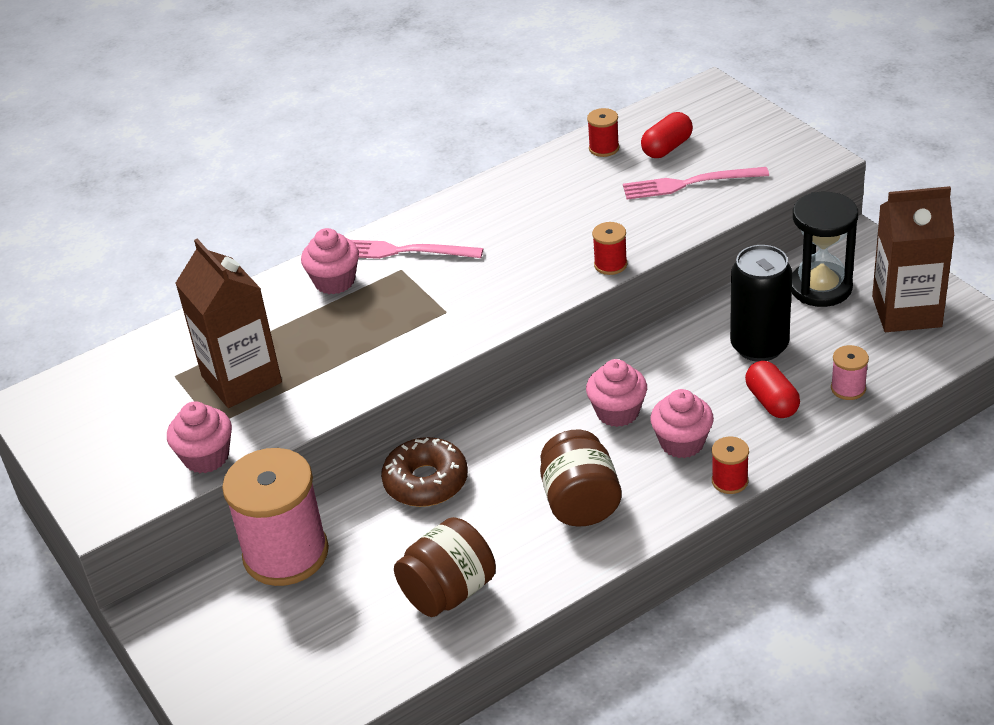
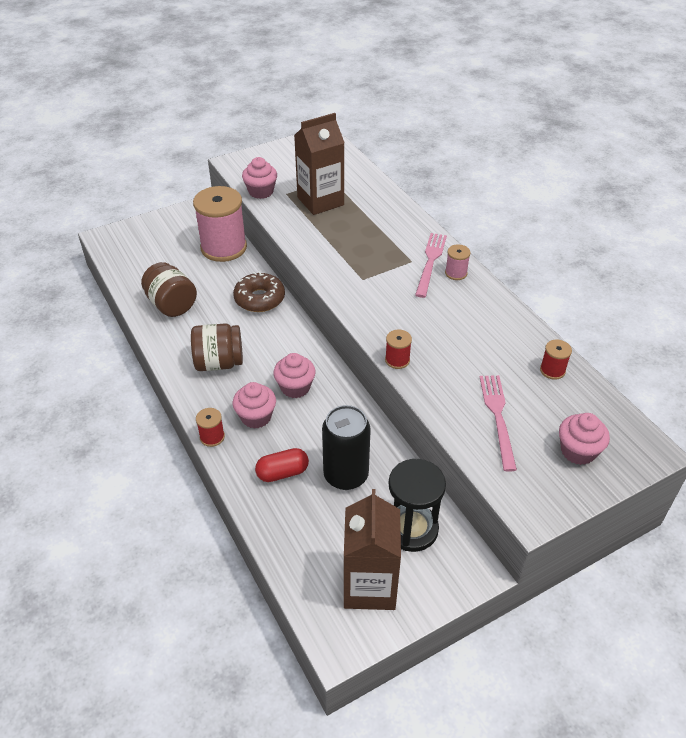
camera: 90 degrees right, 5 degrees up
(334, 281) = (404, 234): pink cupcake -> pink cupcake (578, 451)
(667, 148) = (552, 409): red capsule -> none
(848, 388) = (284, 523): pink spool -> pink spool (456, 273)

